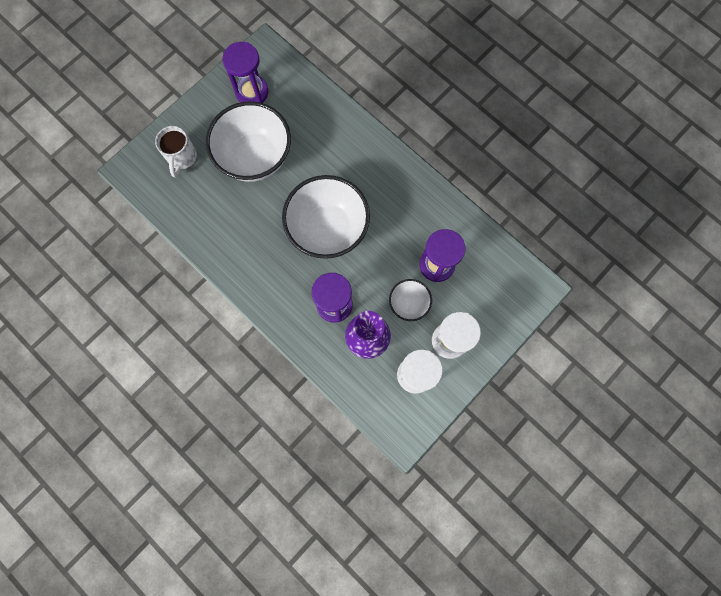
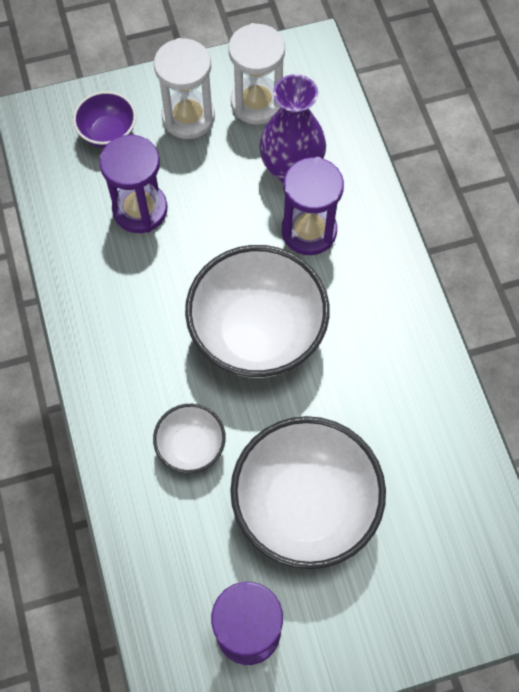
camera: 150 degrees left, 10 degrees down
(182, 157) = (425, 574): white mug -> none
(408, 303) = (210, 183): white bowl -> white bowl (191, 447)
(488, 302) = (108, 134): none -> purple bowl

